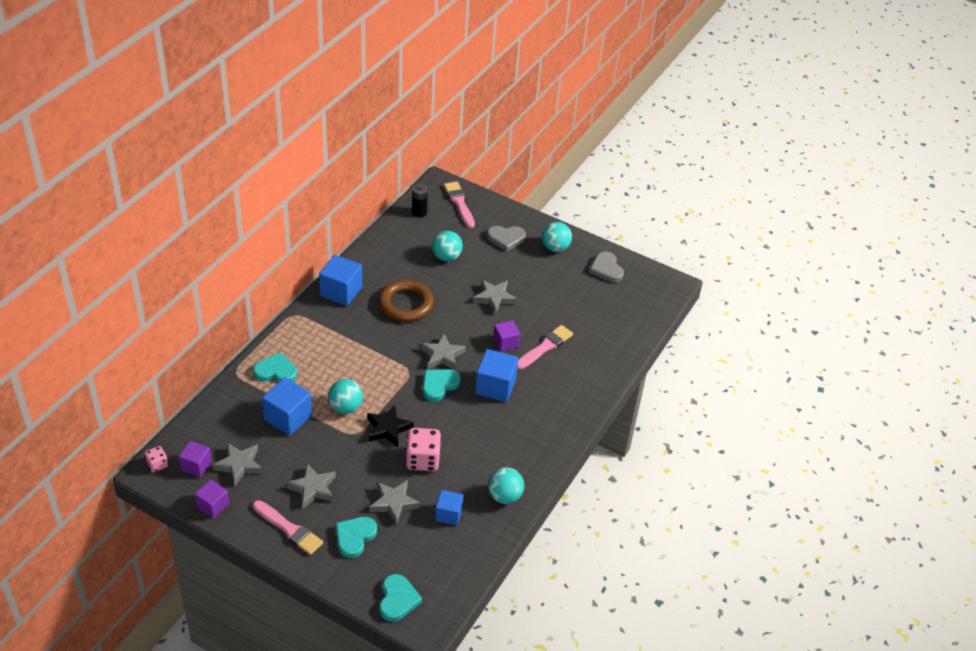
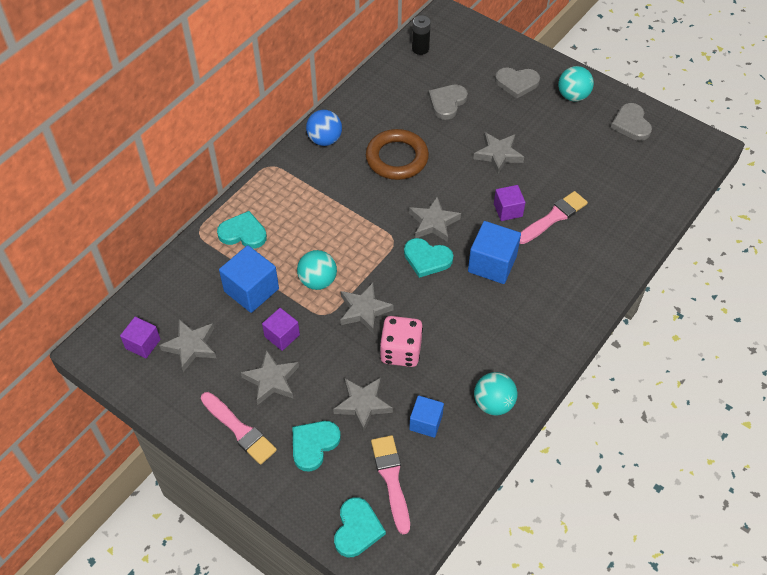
camera: 10 degrees right, 10 degrees up
(157, 465) = (100, 340): pink dice -> none
(213, 505) = (156, 395): purple cube -> purple cube (282, 336)
(341, 291) = (325, 140): blue cube -> blue ball
(388, 429) = (364, 310): black star -> grey star
(439, 385) = (427, 259): turquoise heart -> turquoise heart turned 120 degrees counterclockwise
(446, 257) = (447, 102): turquoise ball -> grey heart
(459, 203) = (466, 39): pink brush -> pink brush (391, 479)

